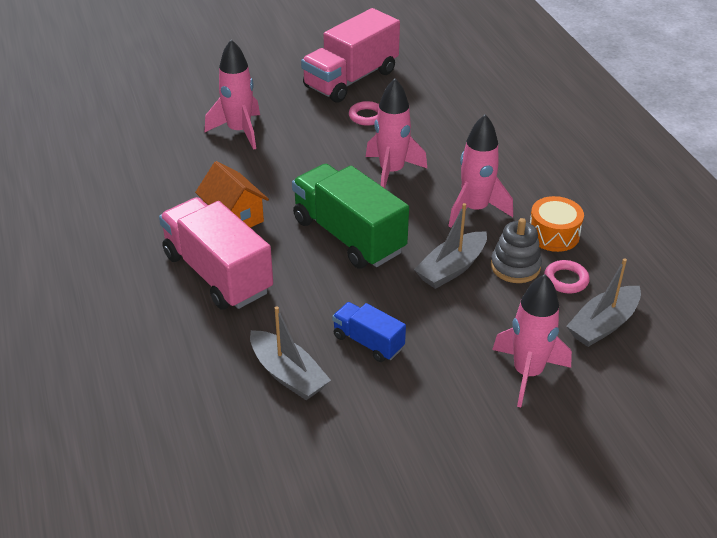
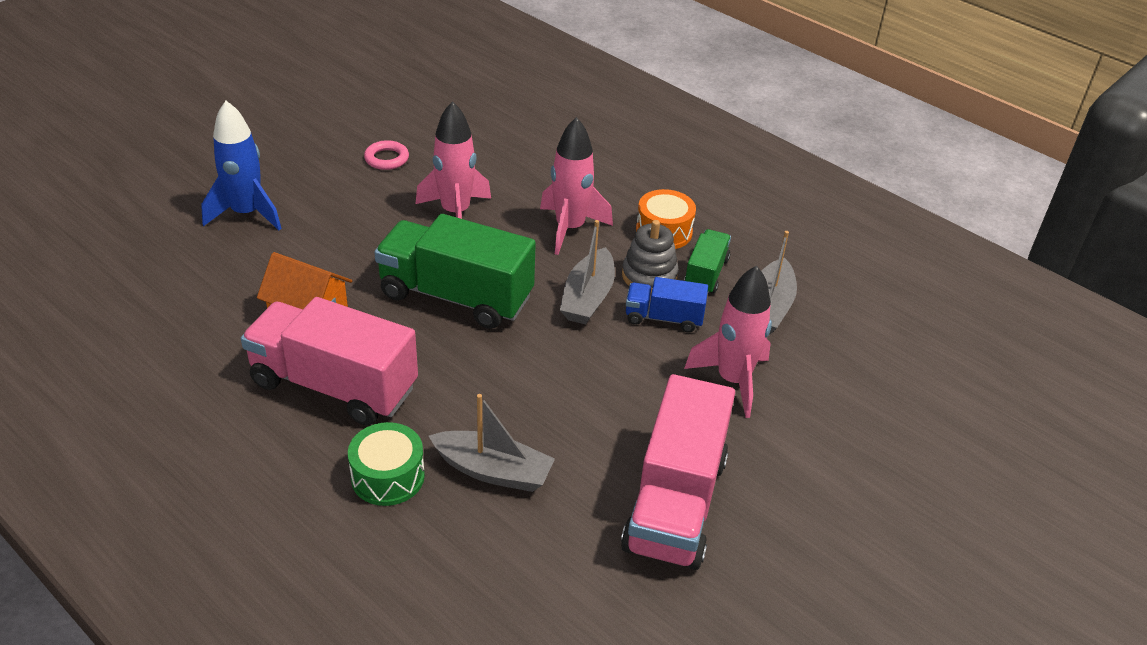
camera: 30 degrees left, 0 degrees up
(211, 351) = (388, 476): none -> green drum
(239, 131) = (247, 214): pink rocket -> blue rocket
(351, 79) = (340, 121): pink truck -> pink truck (675, 503)
(368, 342) = (555, 405): blue truck -> blue truck (664, 318)
(566, 280) = (706, 274): pink ring -> green truck

